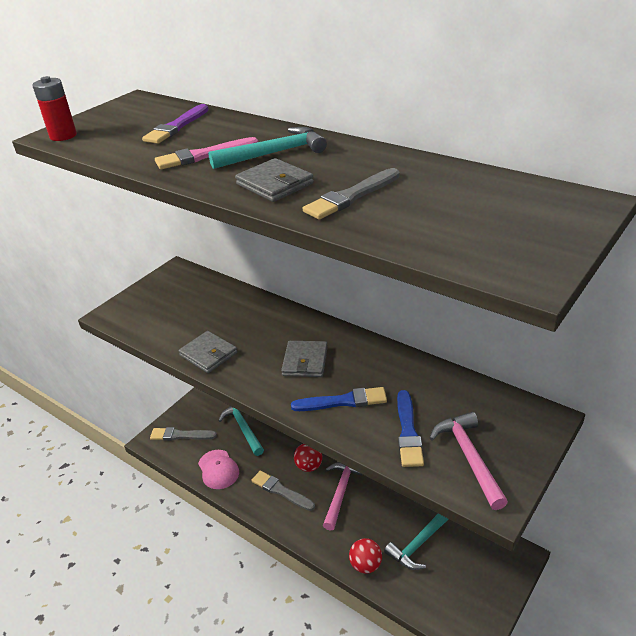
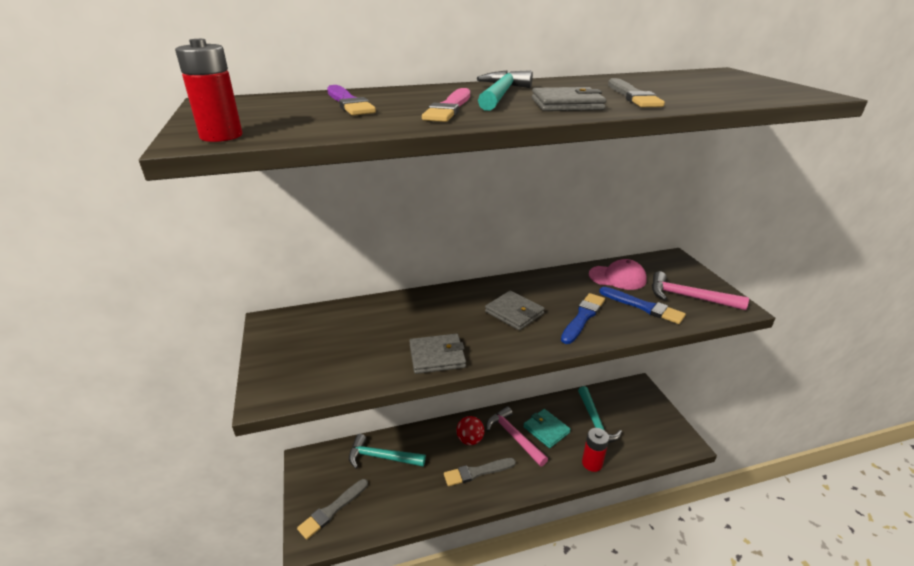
camera: 55 degrees left, 5 degrees down
(218, 469) = (408, 503): pink cap -> pink cap (617, 277)
(365, 565) = (592, 463): red ball -> red battery
(372, 510) = (546, 430): none -> turquoise wallet

